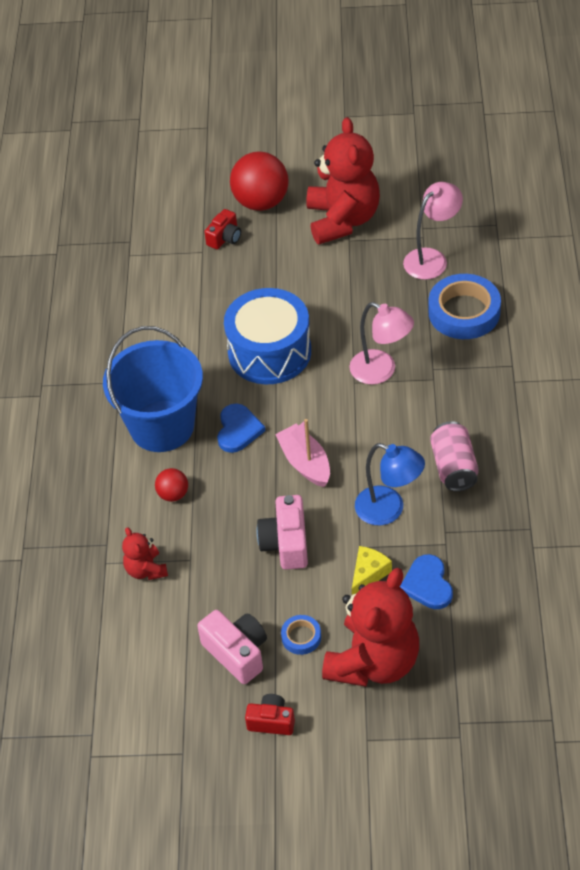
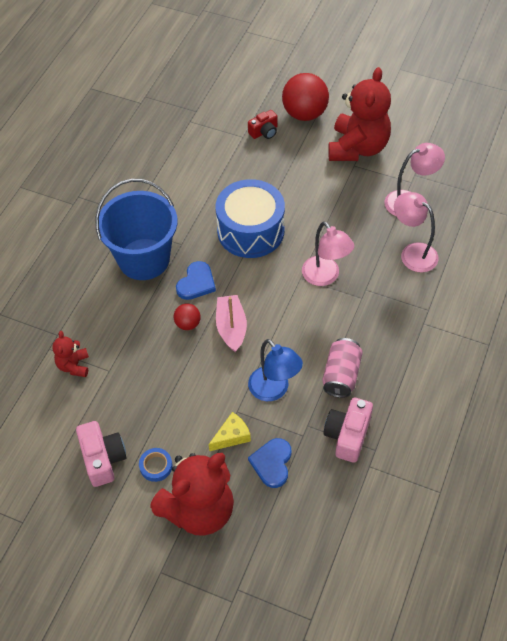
camera: 20 degrees right, 5 degrees up
(173, 494) = (124, 315): red ball -> red ball (188, 324)
(271, 721) = (98, 525): red camera -> none
(286, 543) = (184, 386): pink camera -> pink camera (347, 435)
(464, 312) = (412, 253): blue tape -> pink lamp

